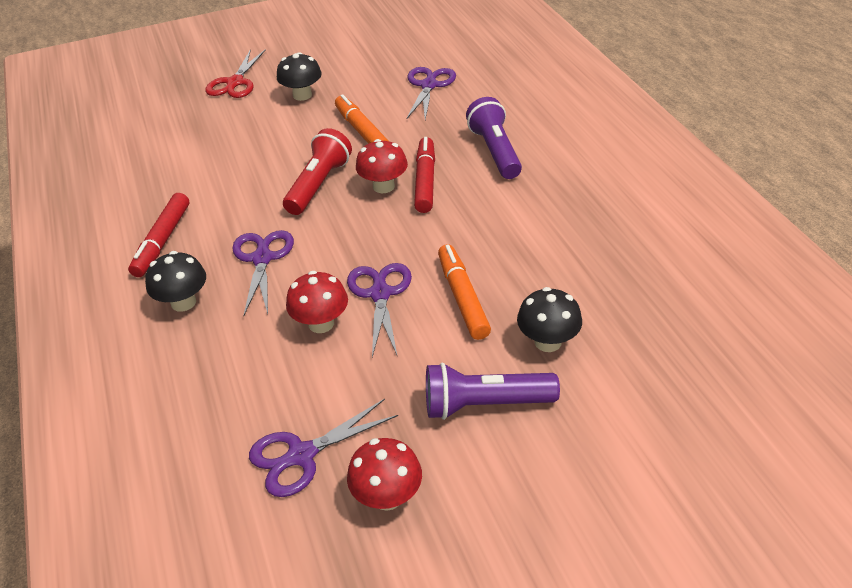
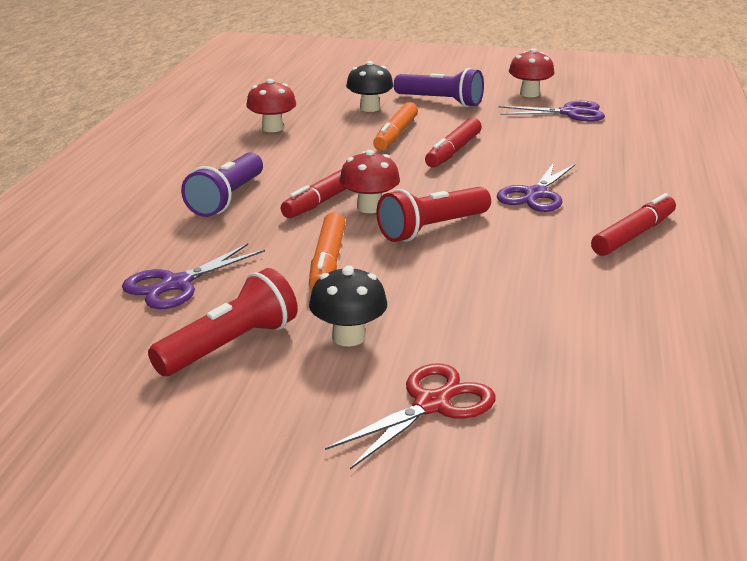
camera: 150 degrees left, 15 degrees down
(183, 302) = (625, 189): black mushroom -> none
(321, 323) = (514, 151): red mushroom -> red mushroom (272, 128)
(356, 70) = (230, 345): none -> red flashlight
(380, 294) = (453, 151): purple scissors -> red marker

